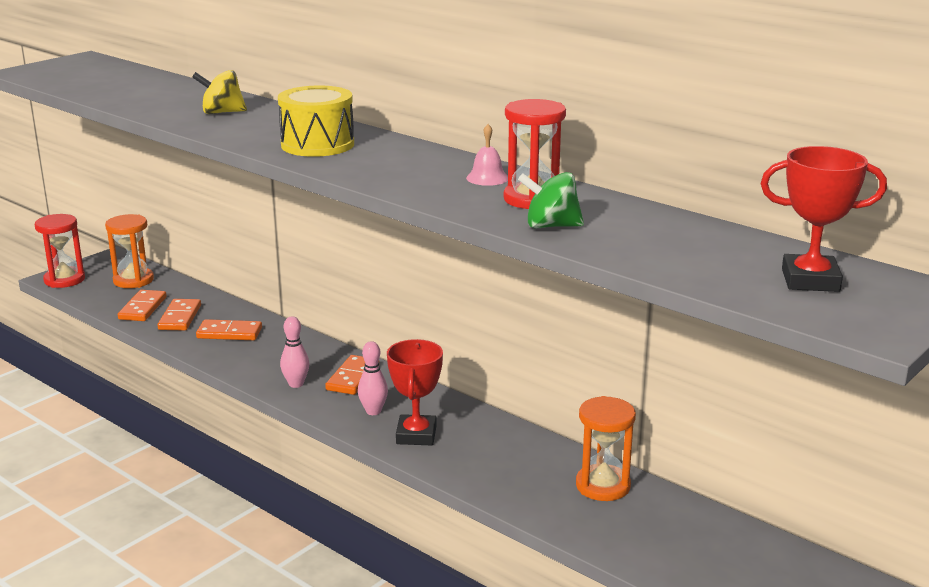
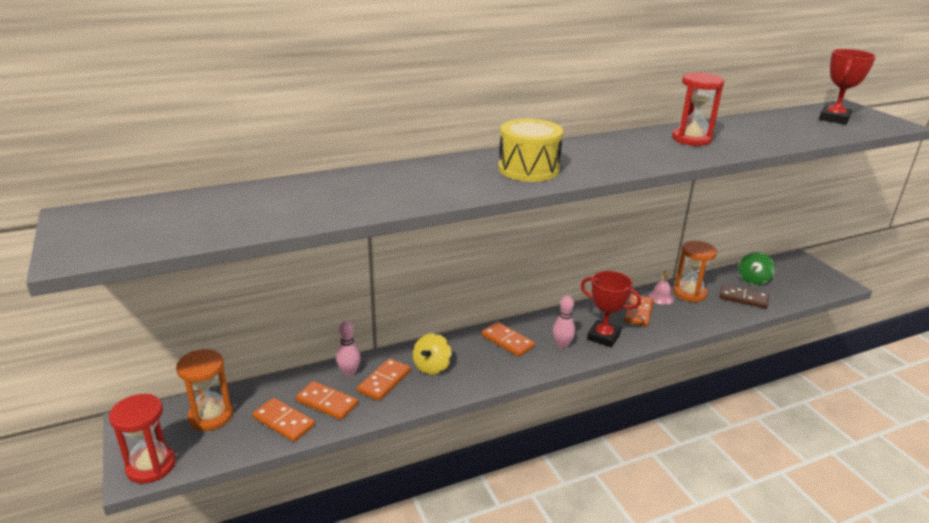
camera: 65 degrees left, 5 degrees up
(222, 112) = (398, 185): yellow spinning top -> yellow spinning top (432, 367)
(296, 384) = (499, 368): pink bowling pin -> pink bowling pin (349, 372)
(487, 178) = (643, 141): pink bell -> pink bell (661, 297)
(503, 451) = (638, 312): none -> orange domino
(551, 226) = (741, 145): green spinning top -> green spinning top (753, 280)
(641, 537) = (743, 298): none -> brown domino

